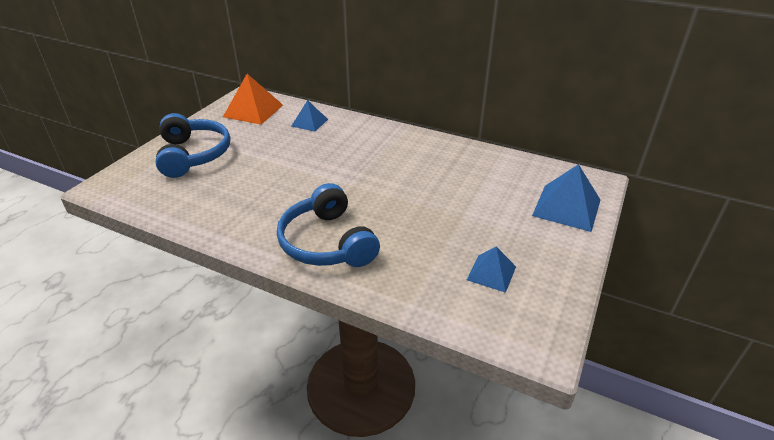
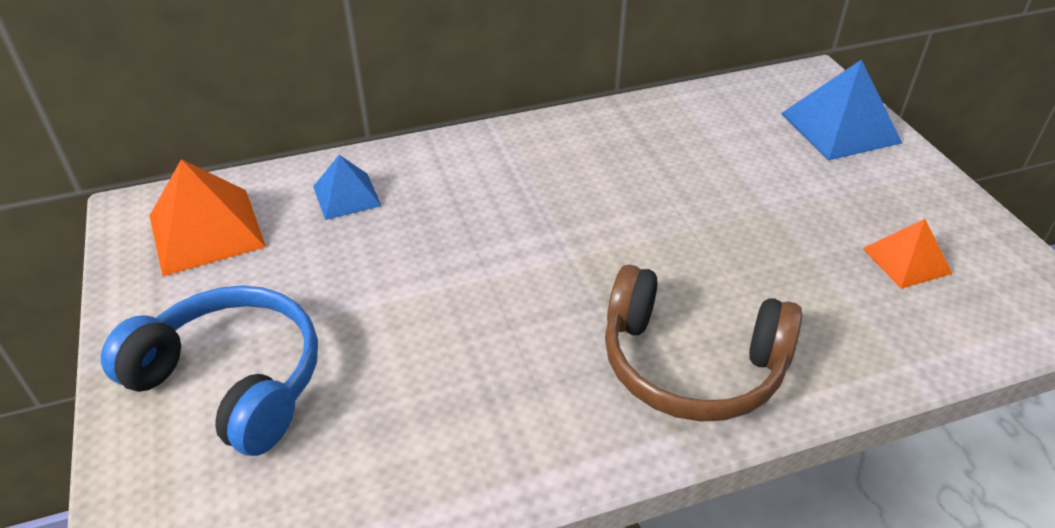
camera: 45 degrees left, 5 degrees up
(327, 242) = (691, 364): blue headphones -> brown headphones
(491, 273) = (906, 260): blue pyramid -> orange pyramid

